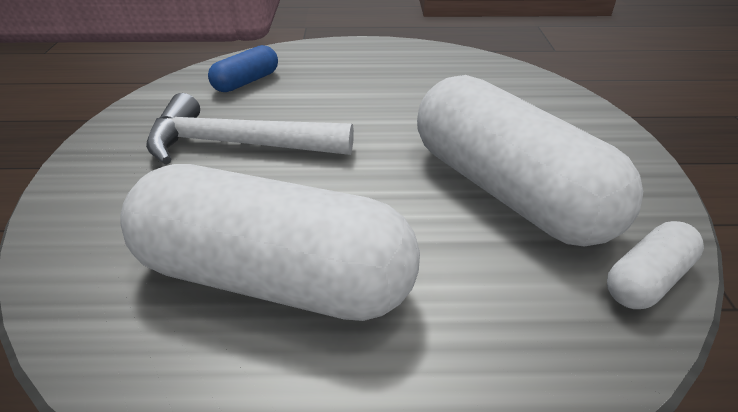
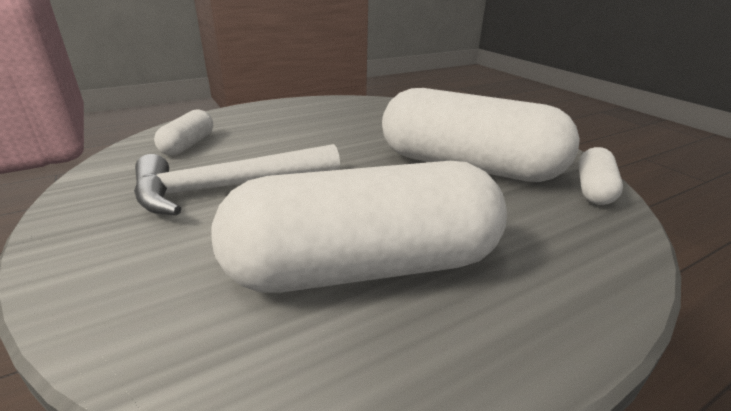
camera: 30 degrees left, 10 degrees down
(246, 82) = (188, 145): blue capsule -> white capsule

